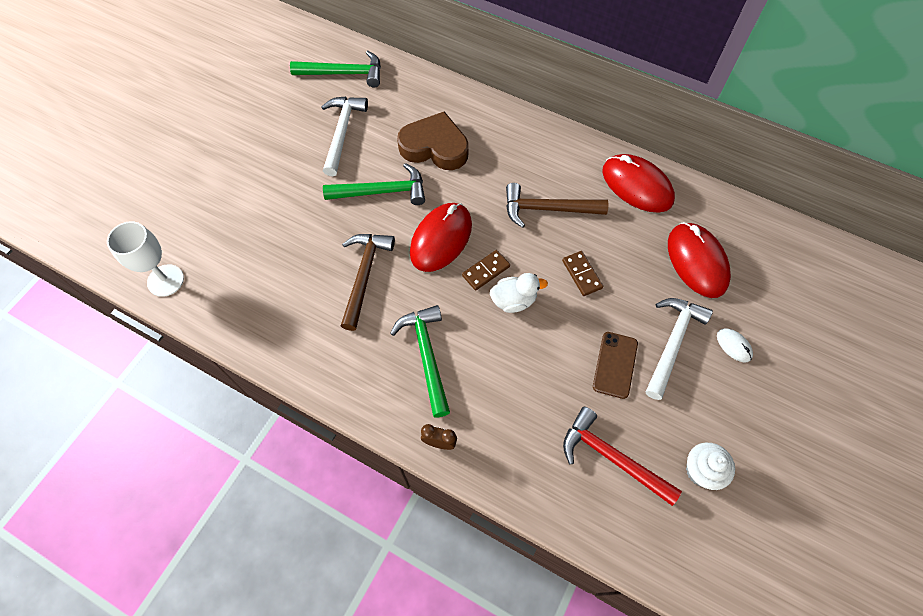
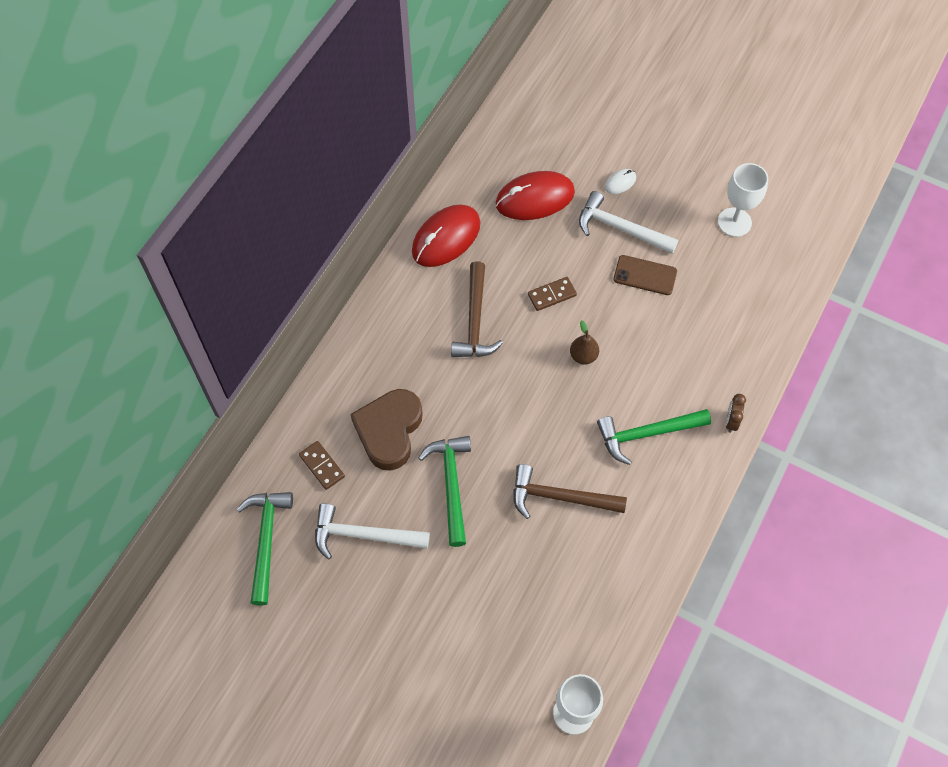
camera: 90 degrees left, 0 degrees up
(441, 239) = (513, 423): red mouse -> none
(486, 271) = (551, 380): brown domino -> brown domino (322, 466)
(514, 300) = (583, 356): white duck -> brown pear
(611, 457) = (730, 285): red hammer -> none
(701, 471) = (734, 222): white cupcake -> white goblet

